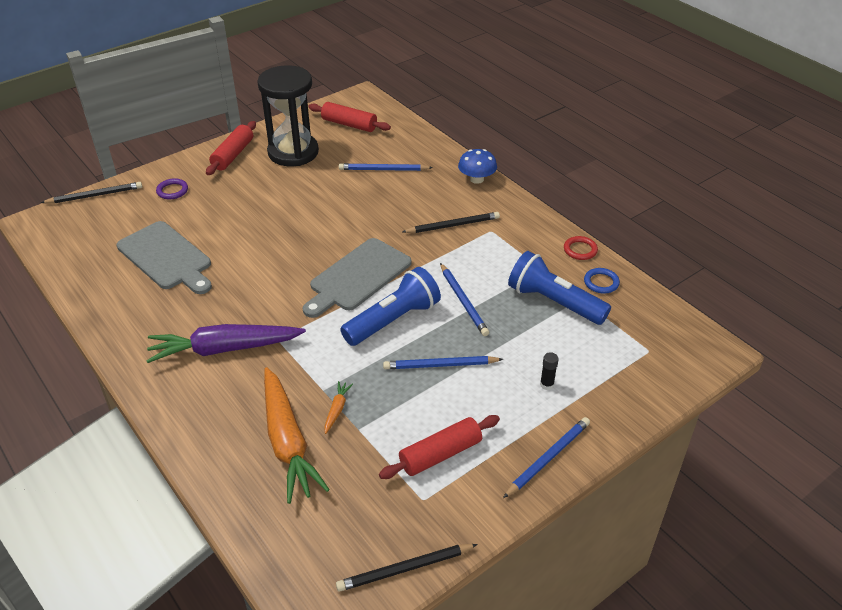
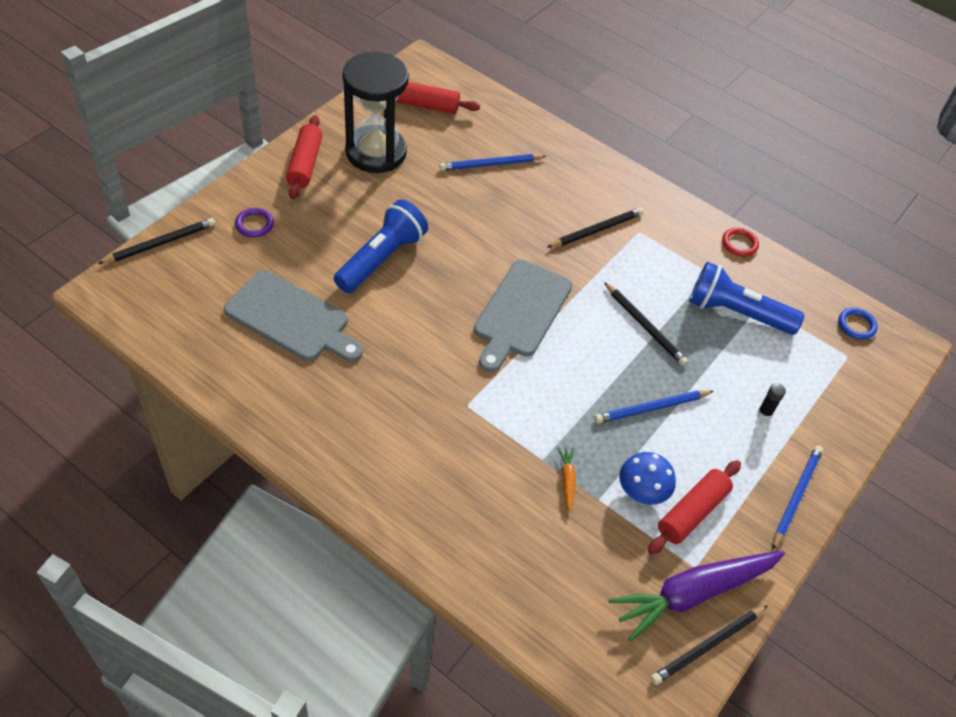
camera: 20 degrees left, 10 degrees up
(224, 349) = (413, 428): purple carrot -> purple carrot (693, 594)
(288, 442) = (532, 528): orange carrot -> none
(393, 320) = (581, 361): blue flashlight -> blue flashlight (382, 258)
(463, 301) = (645, 326): blue pencil -> black pencil
(476, 179) = (598, 165): blue mushroom -> blue mushroom (642, 490)
(601, 282) = (774, 281): blue ring -> blue ring (856, 325)

